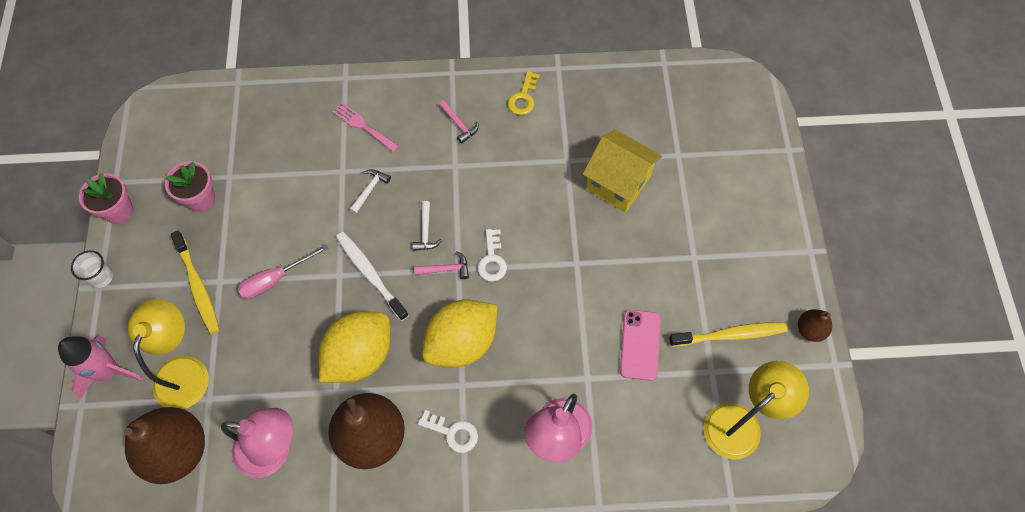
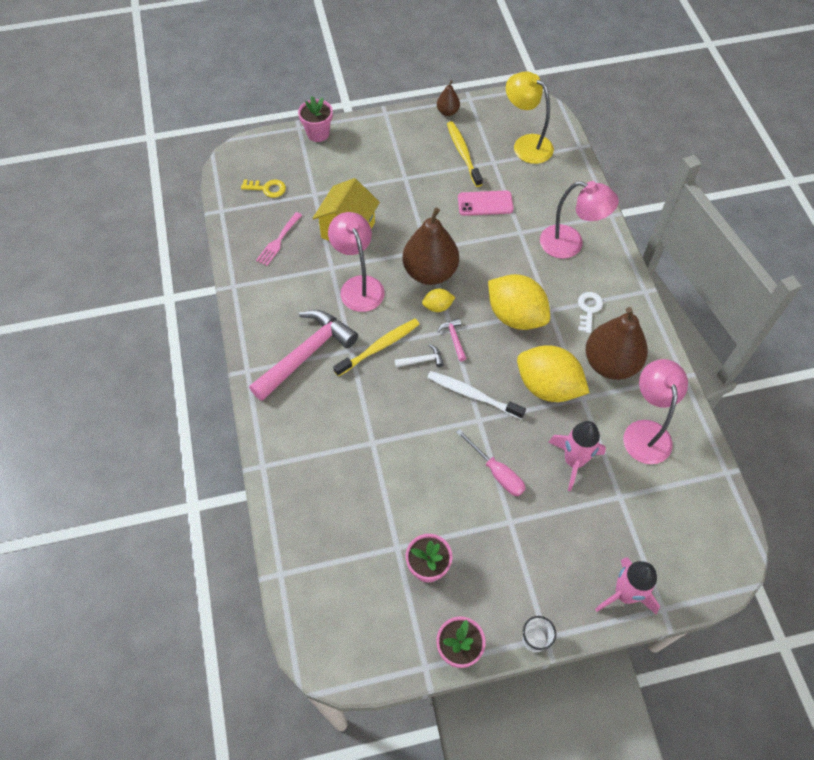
camera: 100 degrees left, 5 degrees down
(177, 451) = (672, 508): brown pear -> brown pear (430, 272)
(184, 370) = (602, 525): yellow lamp -> none
(198, 286) = (520, 539): yellow toothbrush -> yellow toothbrush (379, 347)
(263, 360) = (574, 461): none -> pink rocket
(363, 126) = (319, 435): pink fork -> pink fork (278, 241)
(370, 189) = (388, 414): white hammer -> none
(370, 274) = (472, 395): white toothbrush -> white toothbrush turned 75 degrees clockwise
(459, 125) = (306, 354): pink hammer -> pink hammer, size x2.44
(492, 260) = (438, 307): white key -> yellow lemon
(523, 98) = (270, 308): yellow key -> yellow key (267, 188)
(536, 183) = (358, 286): none -> pink lamp
(777, 169) = (318, 133): none -> pink flower pot

